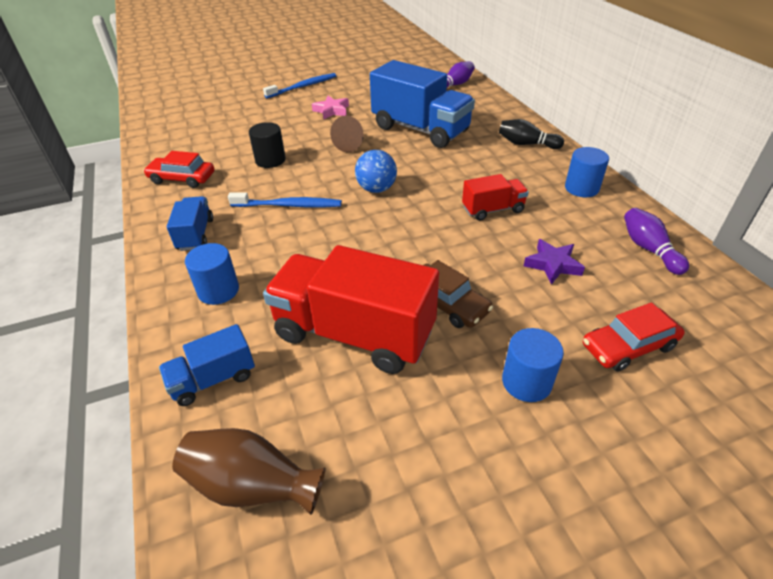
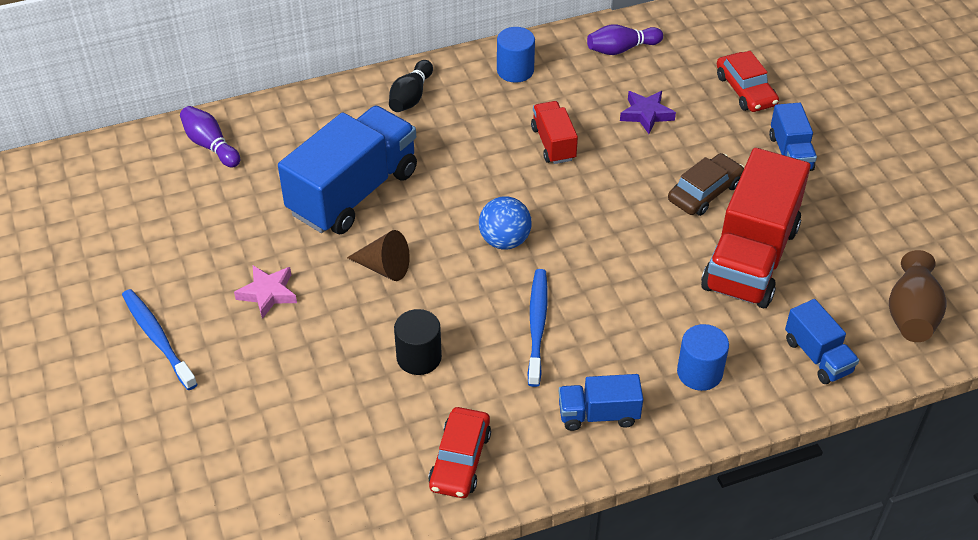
camera: 90 degrees left, 5 degrees up
(526, 382) = (790, 153): blue cylinder -> blue truck

